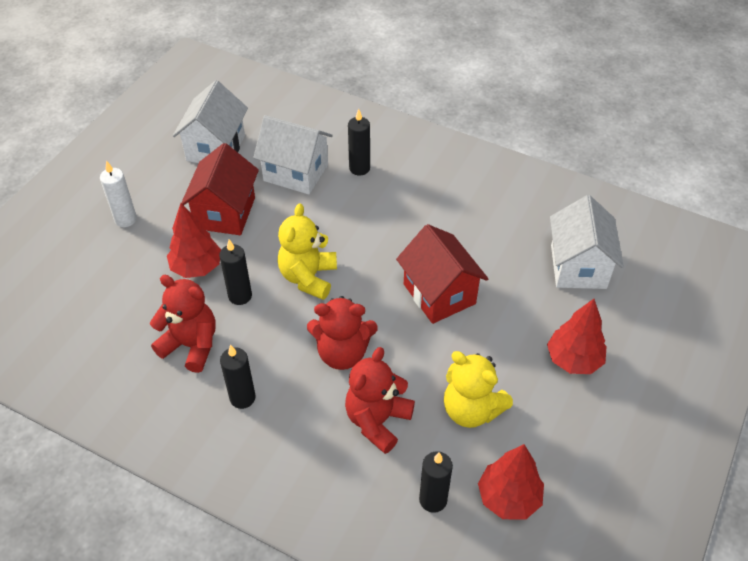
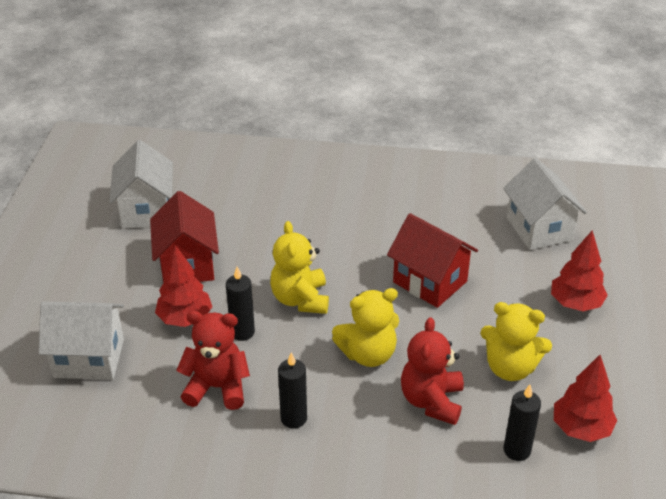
camera: 20 degrees left, 10 degrees down
(125, 219) = (87, 295): white candle -> none
(296, 173) = (238, 214): white house -> white house (89, 358)
(342, 353) = (368, 354): red teddy bear -> yellow teddy bear
(359, 168) = (298, 196): black candle -> none

